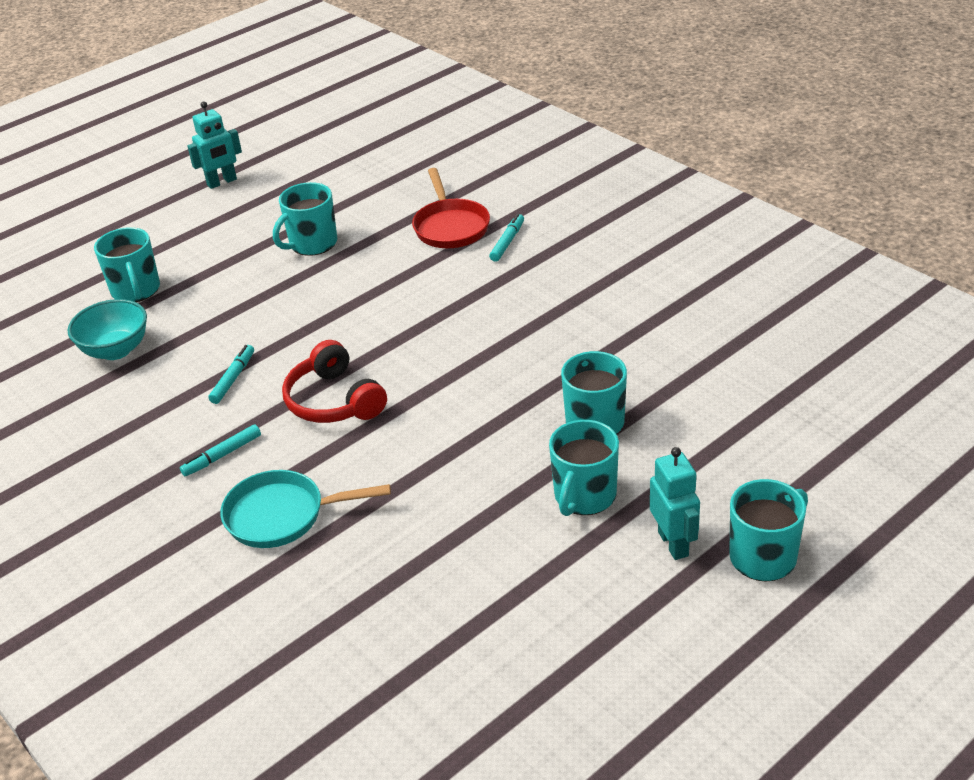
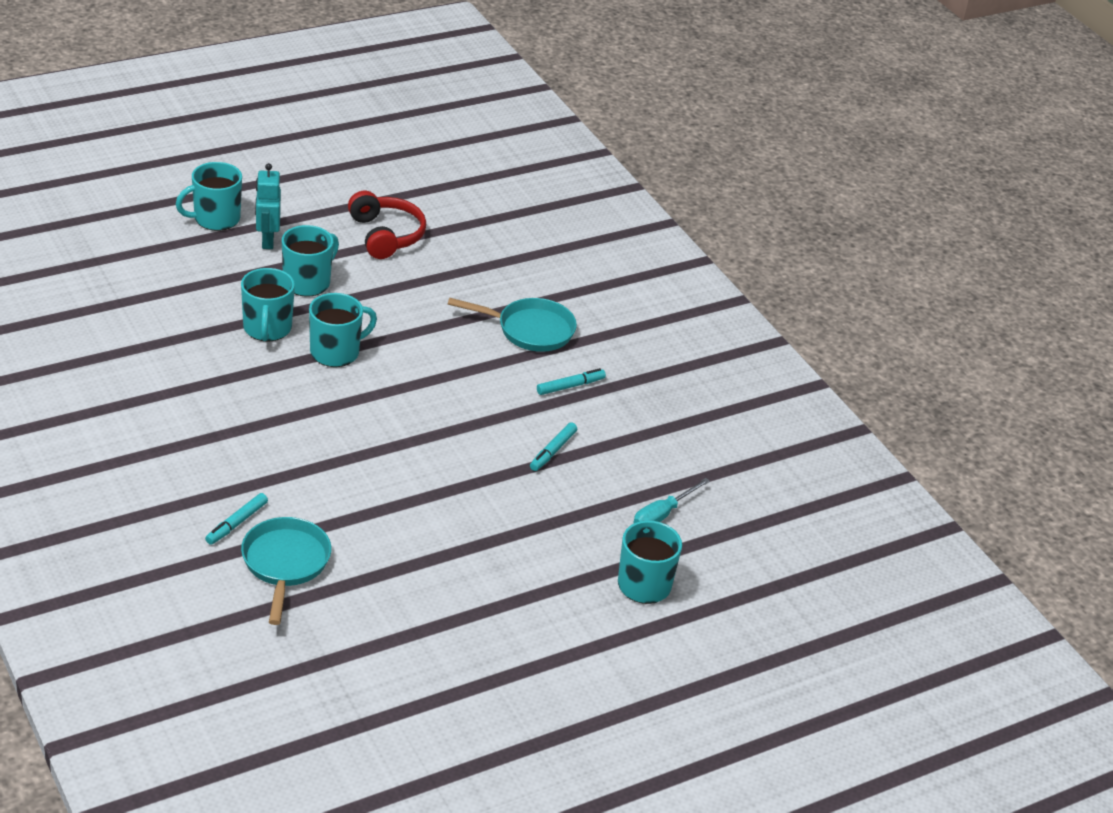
camera: 175 degrees left, 0 degrees up
(116, 350) = (662, 514): turquoise bowl -> turquoise screwdriver
(222, 182) = (532, 731): turquoise robot -> none
(312, 244) = (444, 589): turquoise mug -> turquoise mug (336, 352)
(334, 401) = (468, 405): red headphones -> red headphones (386, 235)
(450, 226) = (285, 564): red pan -> turquoise pan

